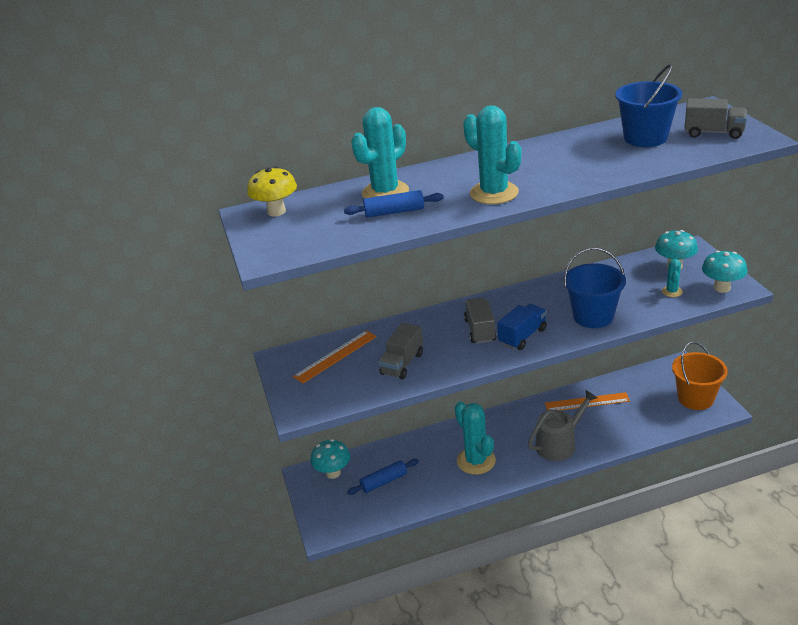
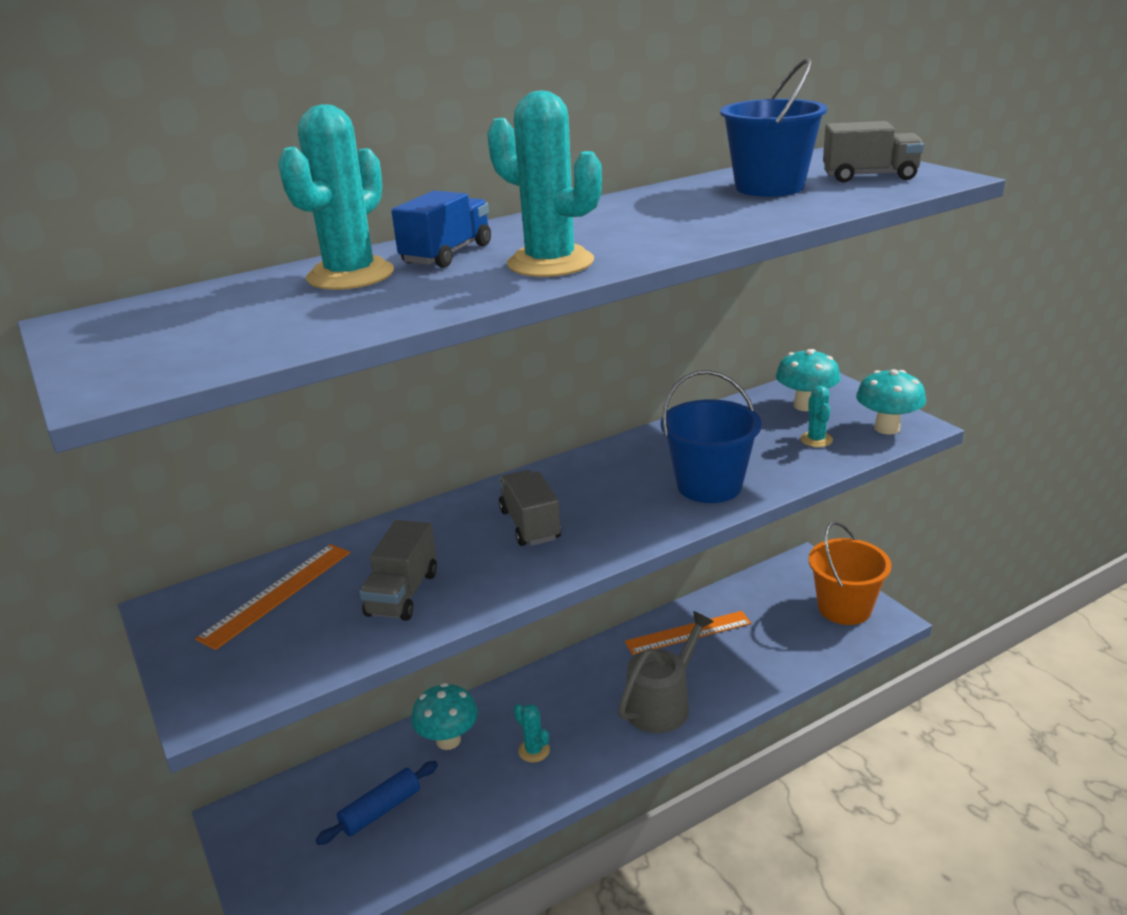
camera: 15 degrees left, 5 degrees down
(276, 211) = (137, 315): yellow mushroom -> none
(333, 473) = (288, 807): turquoise mushroom -> turquoise mushroom (448, 740)
(394, 212) = (372, 299): blue rolling pin -> none
(476, 461) = (534, 750): turquoise cactus -> turquoise cactus, size x0.49
(522, 336) = (604, 527): blue truck -> blue truck (447, 254)

